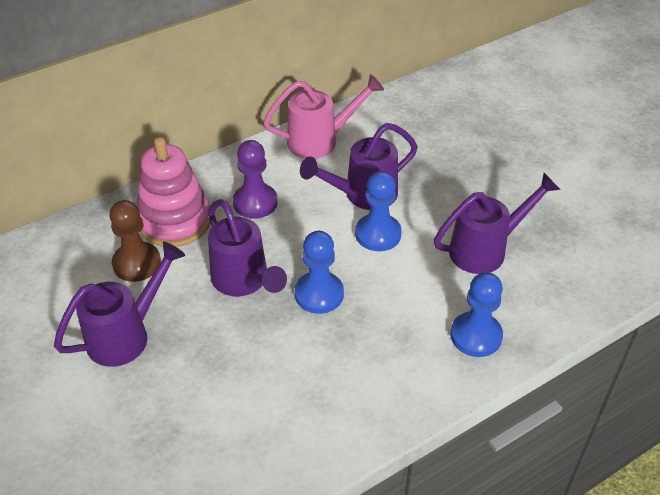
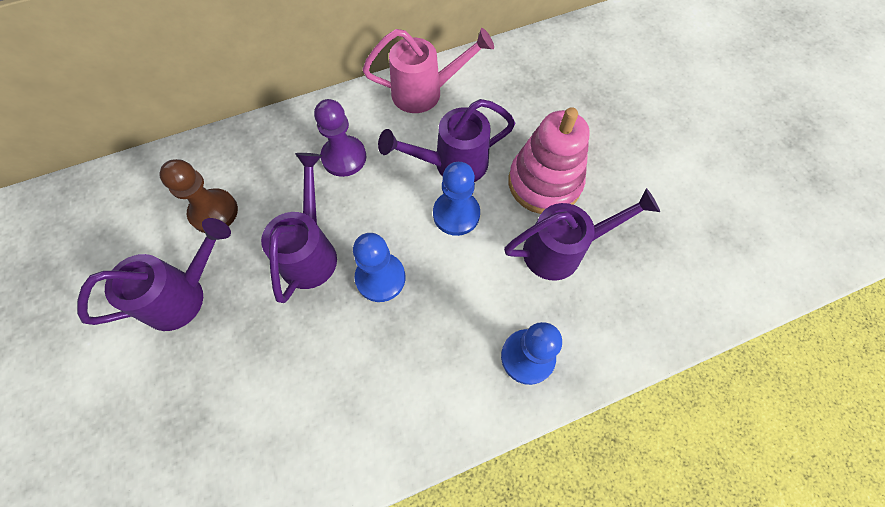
camera: 10 degrees right, 20 degrees up
(175, 221) = (261, 168): pink stacking toy -> pink stacking toy (544, 183)
(244, 281) = (311, 251): purple watering can -> purple watering can turned 150 degrees counterclockwise

